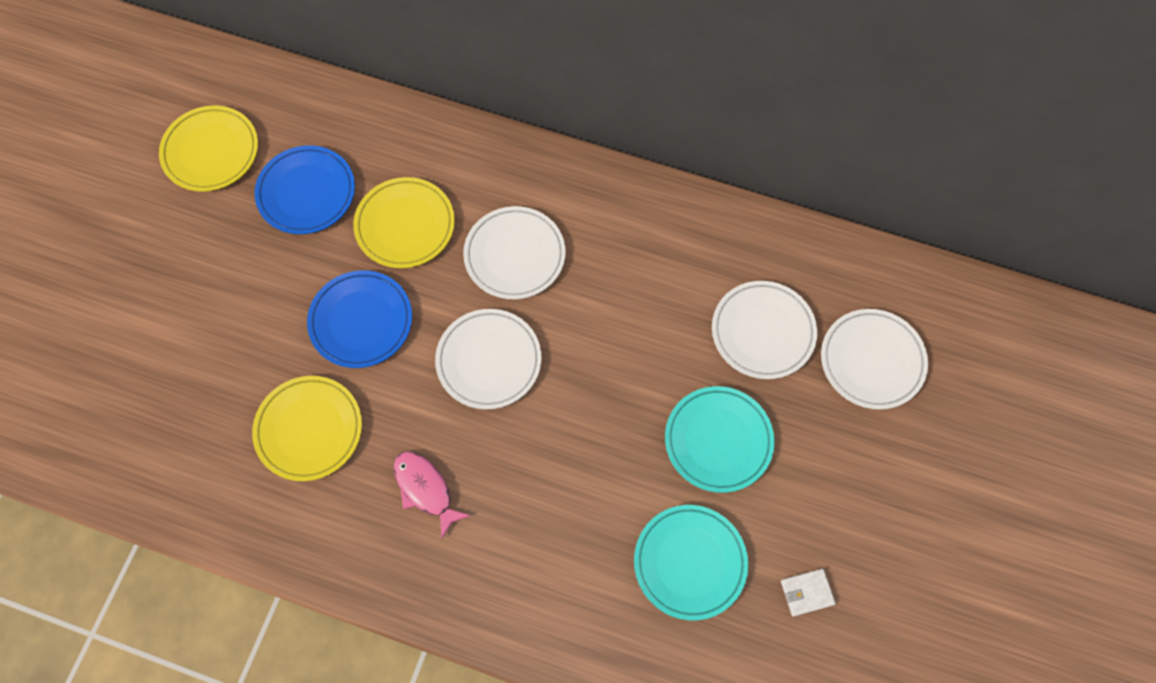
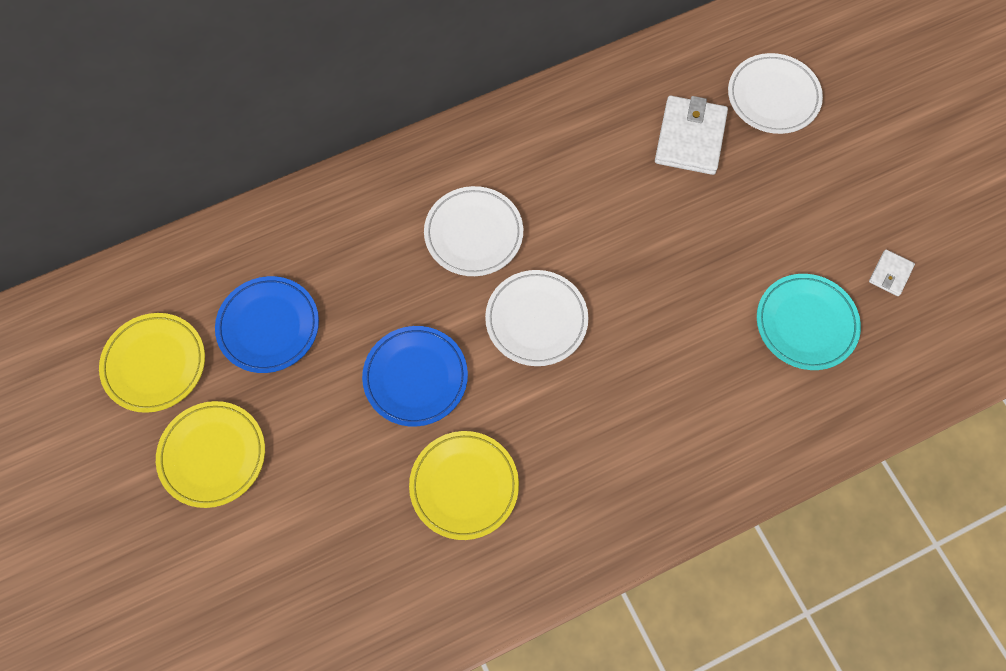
camera: 45 degrees left, 0 degrees up
(405, 225) = (371, 283): yellow plate -> yellow plate (213, 455)
(425, 489) = (591, 445): pink fish -> none
(718, 440) = (738, 231): turquoise plate -> none
(763, 332) = (690, 138): white plate -> white wallet

